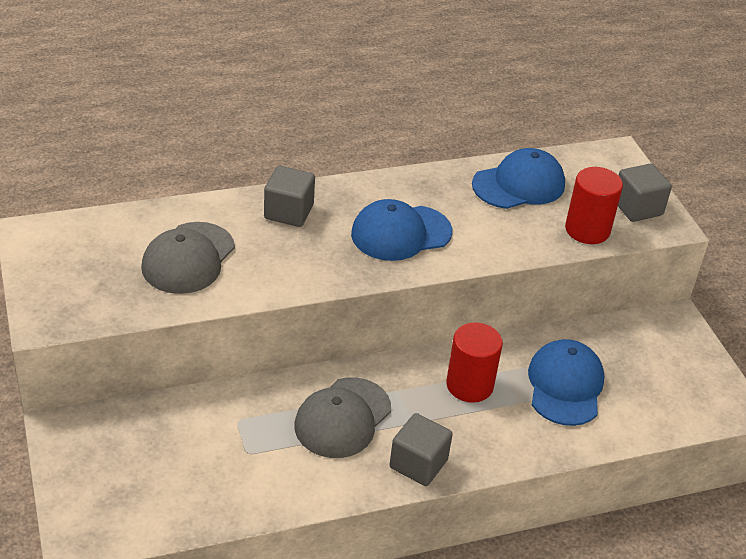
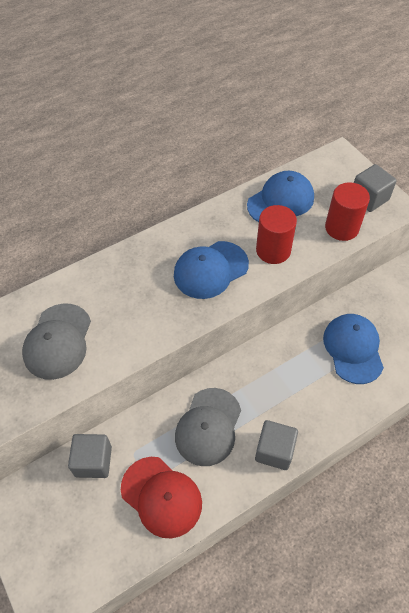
camera: 10 degrees left, 15 degrees up
(257, 472) = (161, 496): none -> red cap
(288, 212) = (122, 274): grey cube -> grey cube (93, 461)
(469, 385) = (288, 369): red cylinder -> red cylinder (273, 250)

